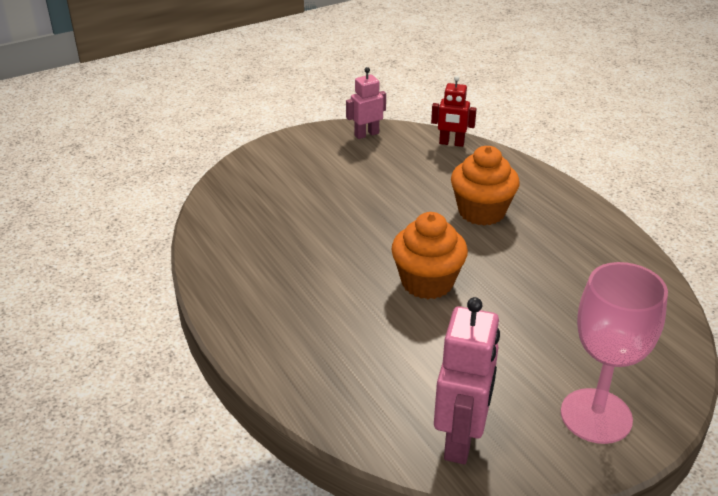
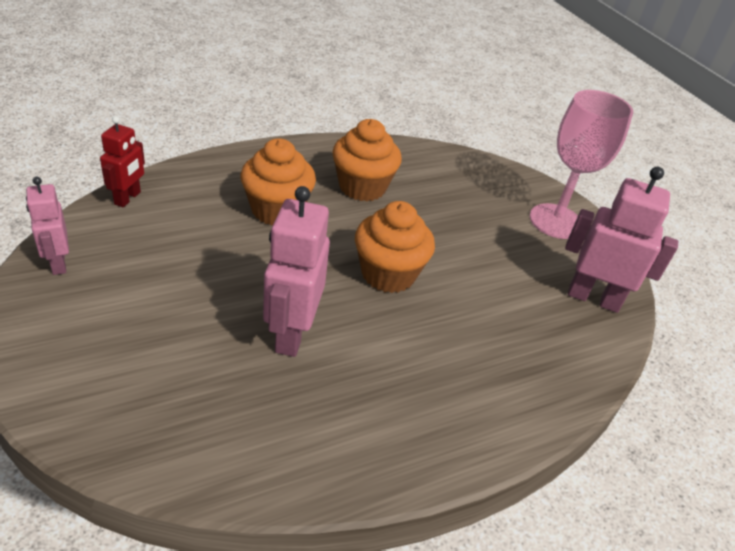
camera: 90 degrees left, 5 degrees up
(334, 238) = (291, 333): none -> pink robot
(553, 257) = (362, 187): none -> orange cupcake

